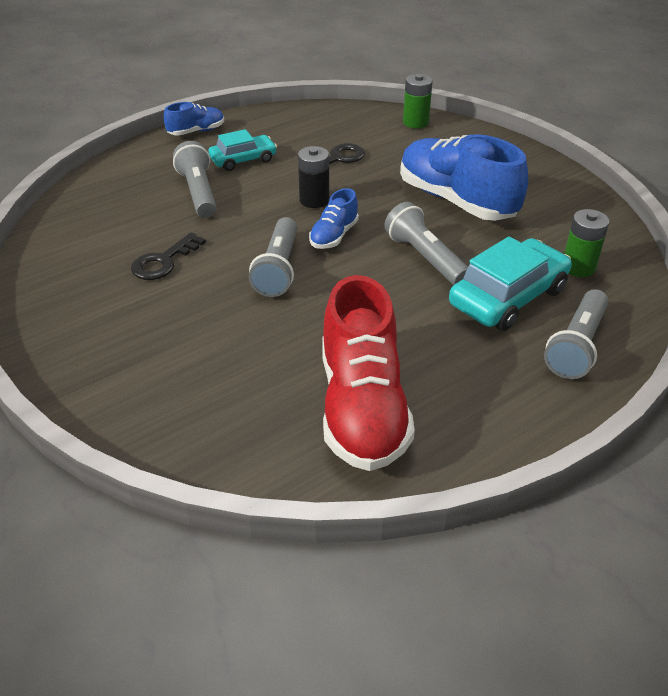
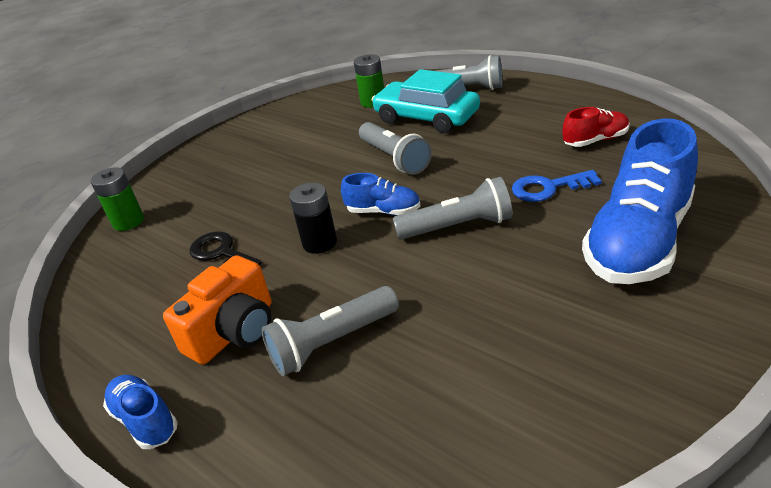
camera: 100 degrees left, 5 degrees down
(164, 261) = (496, 311): black key -> none
(243, 160) = (234, 331): turquoise car -> orange camera
(294, 337) = (548, 188): none -> blue key
(362, 407) = (595, 140): red shoe -> red shoe, size x0.48
(425, 258) = (394, 158): grey flashlight -> grey flashlight turned 75 degrees counterclockwise
(456, 201) = (294, 164): blue shoe -> blue shoe (638, 241)

